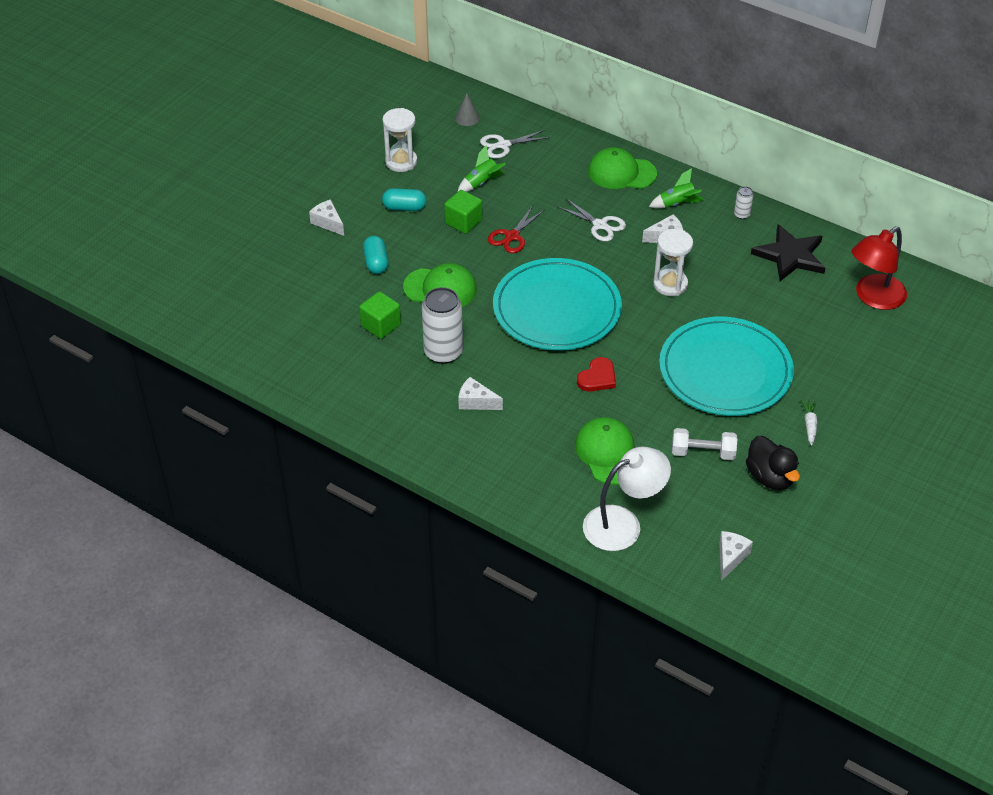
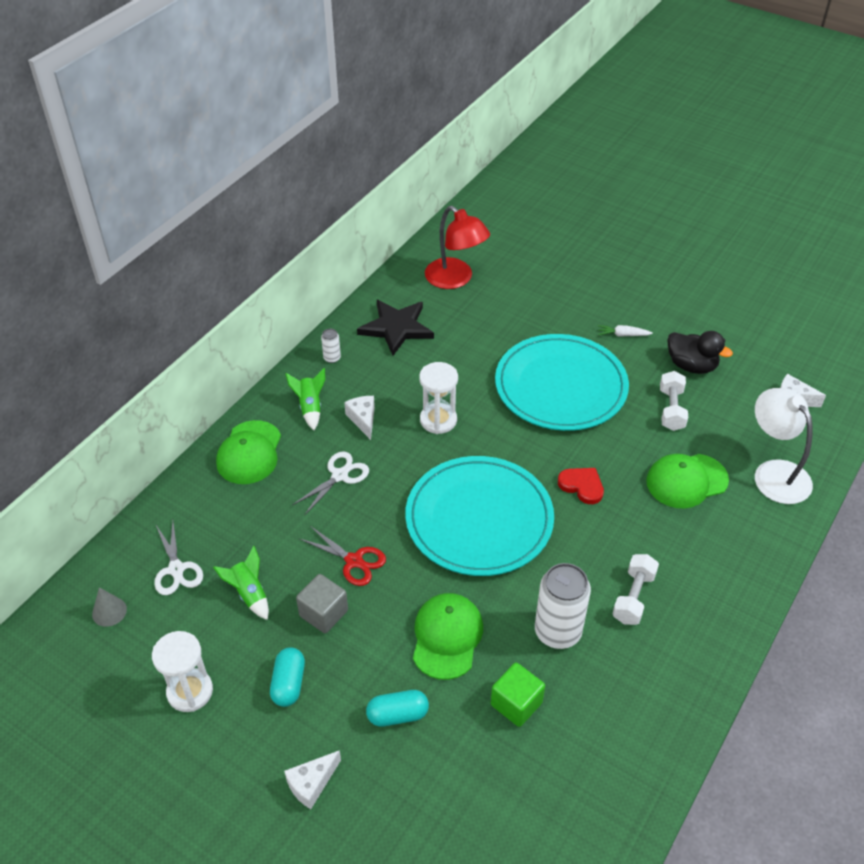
camera: 90 degrees left, 0 degrees up
(463, 222) = (323, 613): green cube -> grey cube
(476, 402) = (633, 597): white cheese -> white dumbbell
(770, 477) = (691, 366): black duck -> black duck turned 60 degrees clockwise

